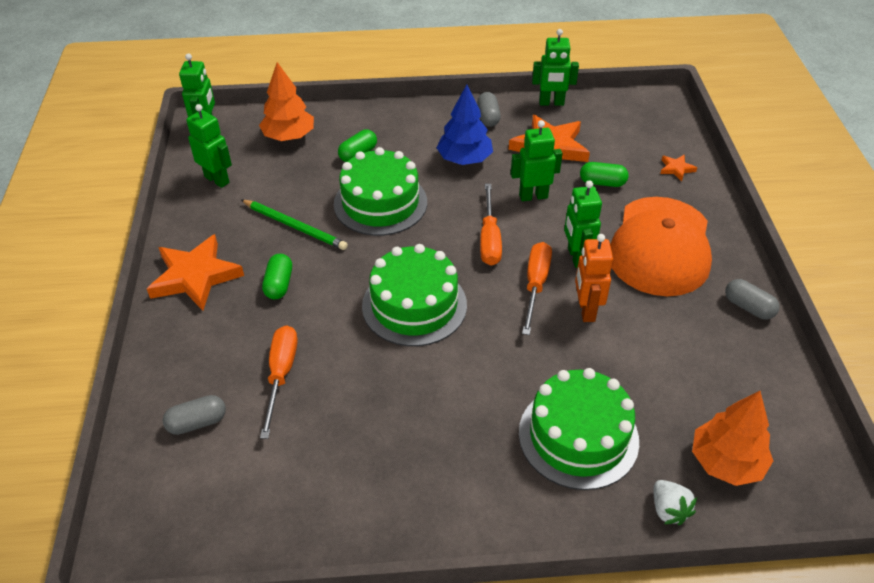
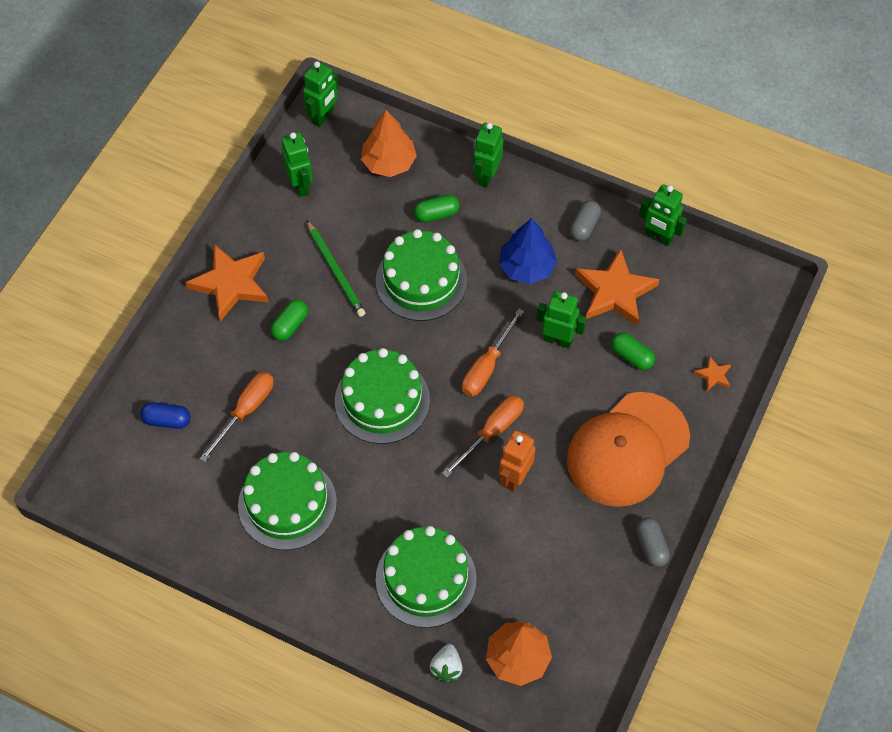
camera: 30 degrees right, 15 degrees up
(197, 422) = (167, 420): grey capsule -> blue capsule
(384, 438) = (287, 503): none -> green cake
(576, 257) = (546, 422): green robot -> green robot (486, 176)

